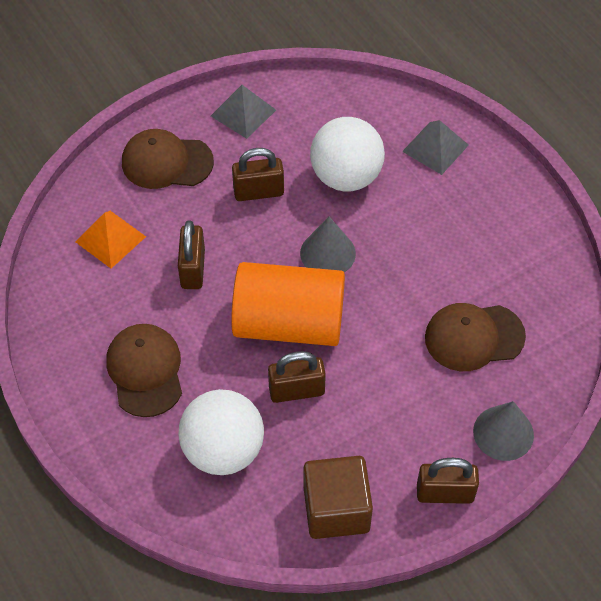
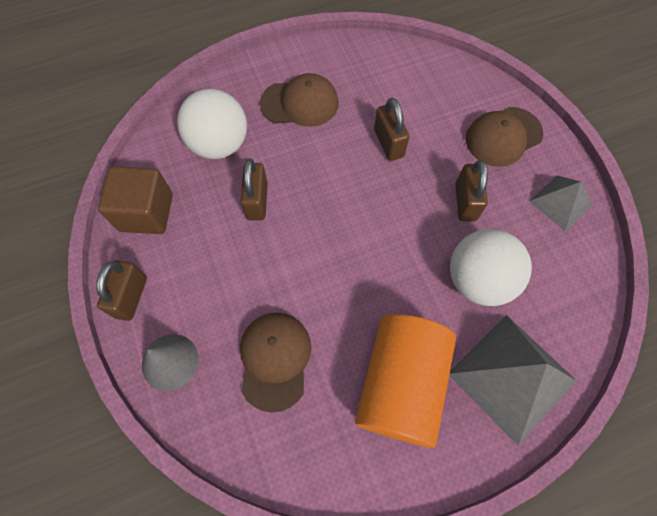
camera: 100 degrees right, 10 degrees up
(110, 239) = (426, 92): orange pyramid -> none
(167, 162) = (503, 136): brown cap -> brown cap turned 135 degrees counterclockwise
(193, 269) = (388, 143): brown padlock -> brown padlock turned 60 degrees clockwise
(289, 323) = (323, 205): orange cylinder -> orange cylinder (401, 384)
(327, 253) = (390, 248): grey cone -> none
(435, 148) = (512, 377): grey pyramid -> grey pyramid, size x1.75

